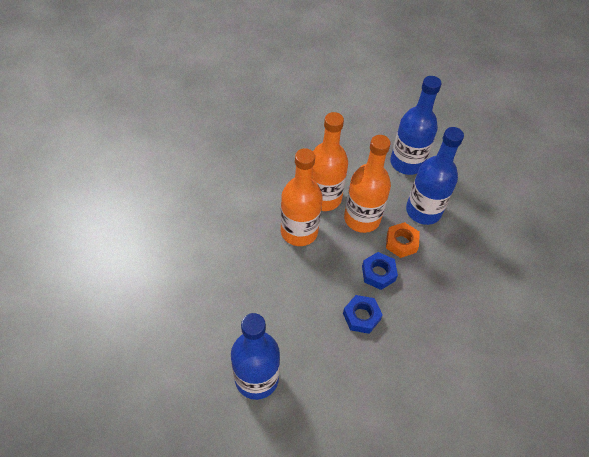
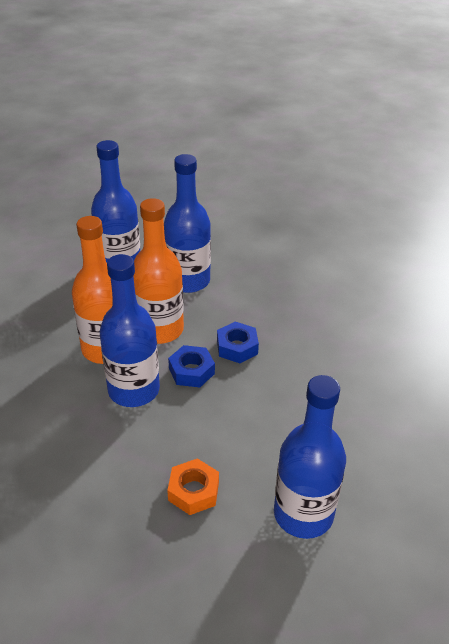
camera: 60 degrees left, 15 degrees down
(299, 231) = (134, 390): orange bottle -> blue bottle
(361, 316) = (279, 383): blue nut -> blue nut (191, 371)
(401, 243) = (213, 313): orange nut -> orange nut (193, 491)

